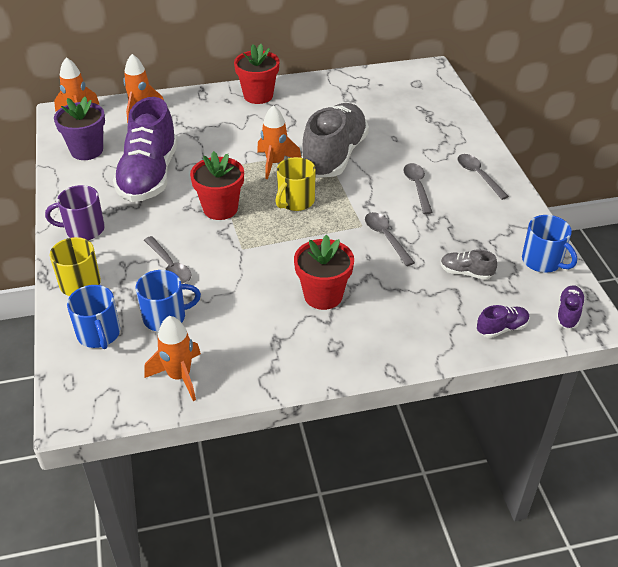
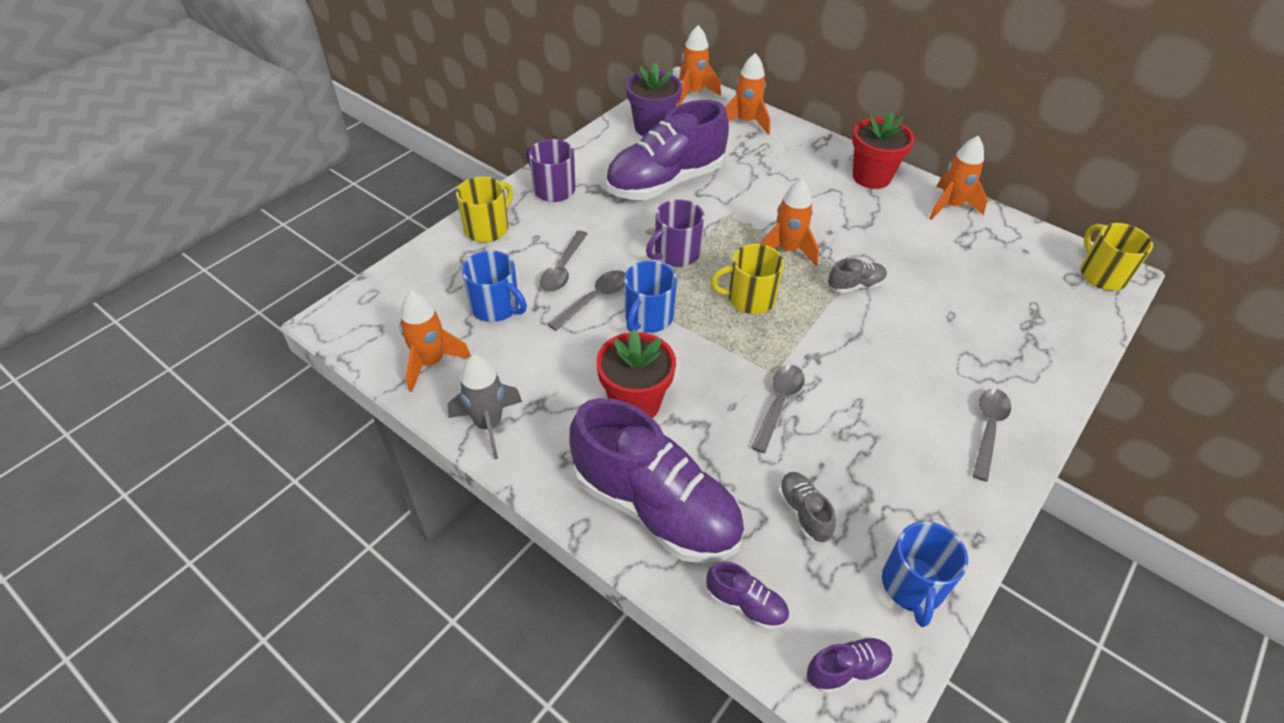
camera: 50 degrees right, 5 degrees up
(99, 334) = (437, 278): blue mug -> blue mug (648, 317)
(220, 209) = (675, 253): red flower pot -> purple mug
(268, 373) = (488, 424): none -> grey rocket
(318, 85) = (950, 206): none -> orange rocket
(334, 156) = (855, 285): grey shoe -> grey shoe, size x0.41
(407, 329) = (655, 507): none -> purple shoe
(417, 187) = (894, 383): grey spoon -> grey spoon (594, 299)
(424, 73) = (1102, 275): none -> yellow mug

